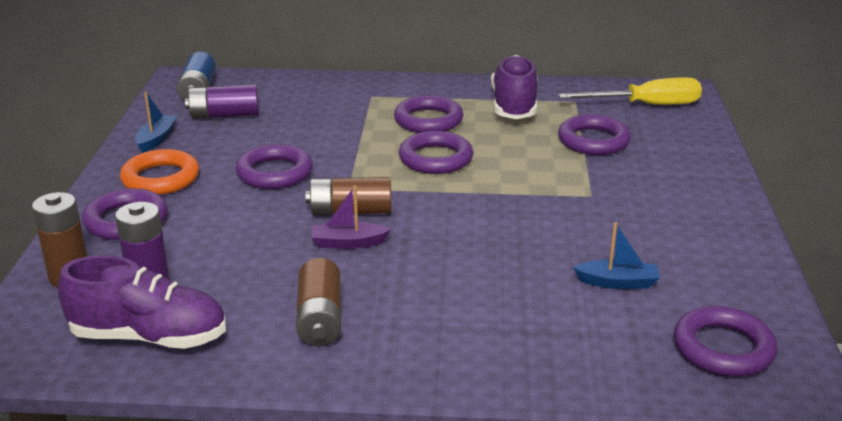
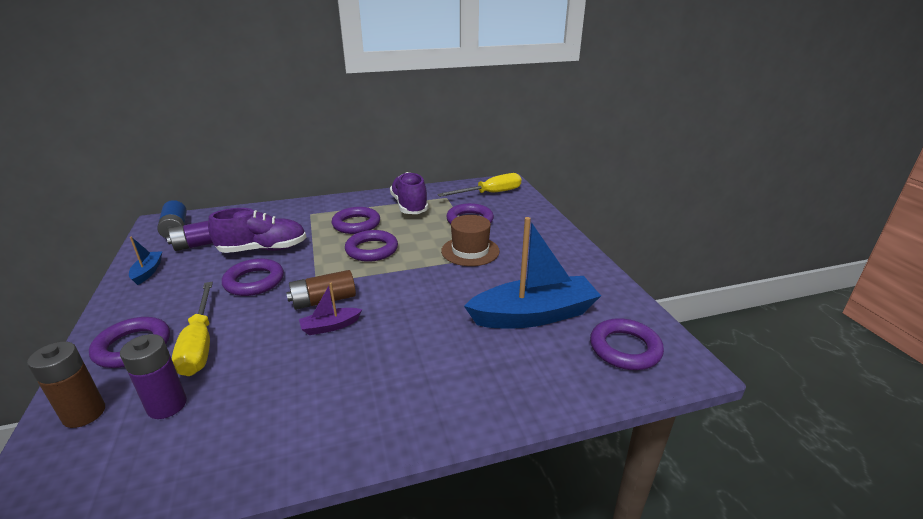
camera: 20 degrees left, 0 degrees up
(149, 337) = (177, 457): purple shoe -> purple shoe (263, 249)
(160, 178) = (158, 303): orange ring -> none
(196, 232) = (200, 344): none -> yellow screwdriver
(320, 318) = (329, 398): brown battery -> none
(572, 184) = (470, 251): none -> brown hat
(617, 282) = (533, 315): blue boat -> blue boat, size x2.24

